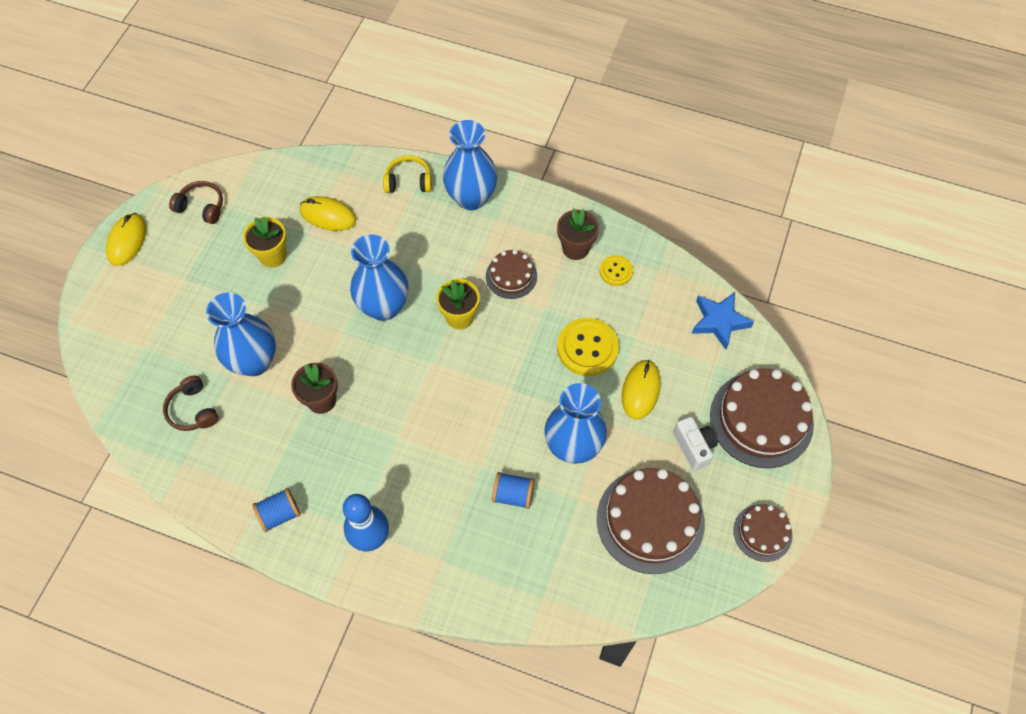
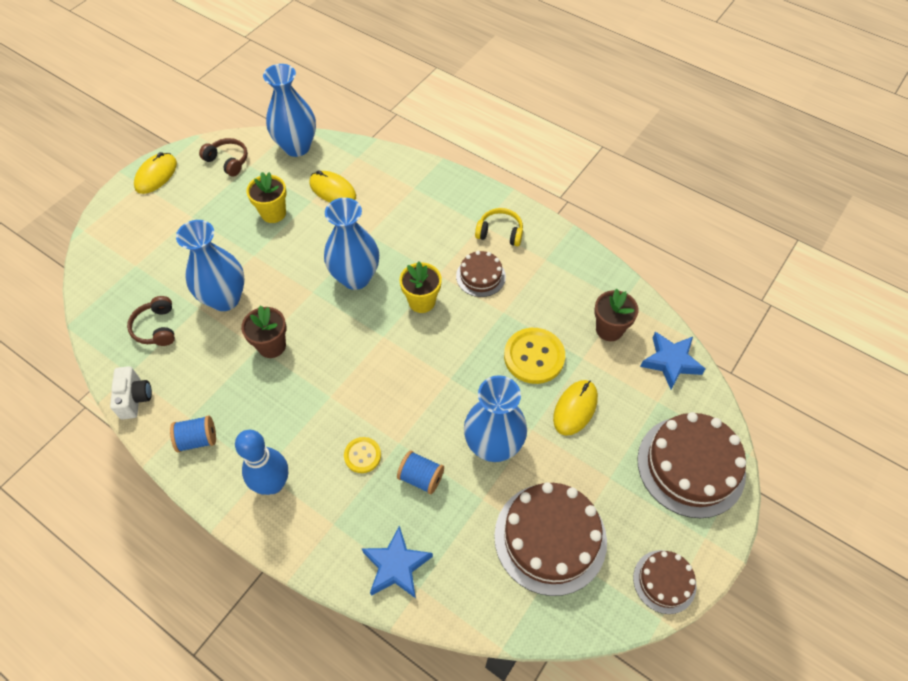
camera: 15 degrees right, 5 degrees down
(408, 181) = (413, 176): yellow headphones -> yellow headphones (500, 232)
(471, 198) = (464, 202): blue vase -> blue vase (297, 147)
(515, 584) = (396, 566): none -> blue star
(575, 248) = (548, 265): brown flower pot -> brown flower pot (609, 329)
(616, 271) = (581, 293): yellow button -> yellow button (362, 455)
(694, 447) = (614, 476): white camera -> white camera (135, 398)

